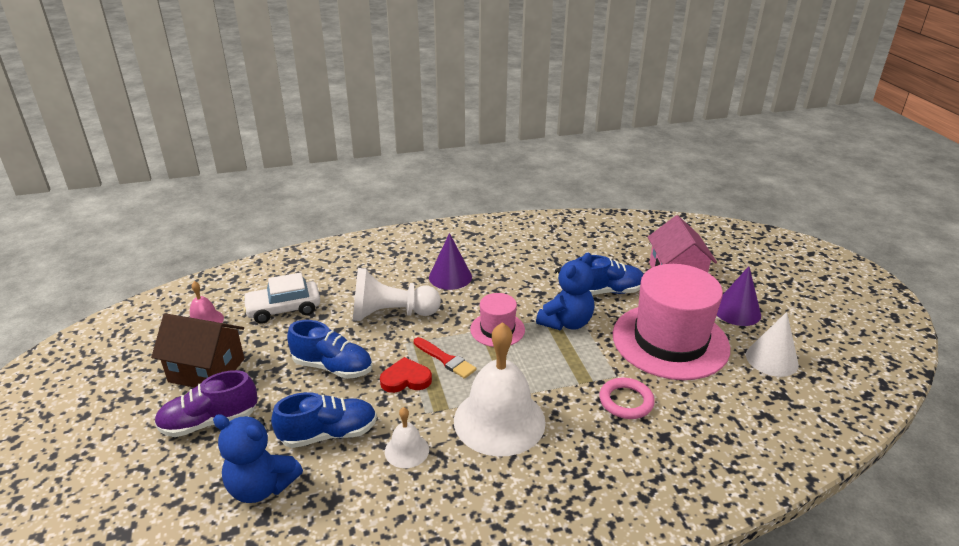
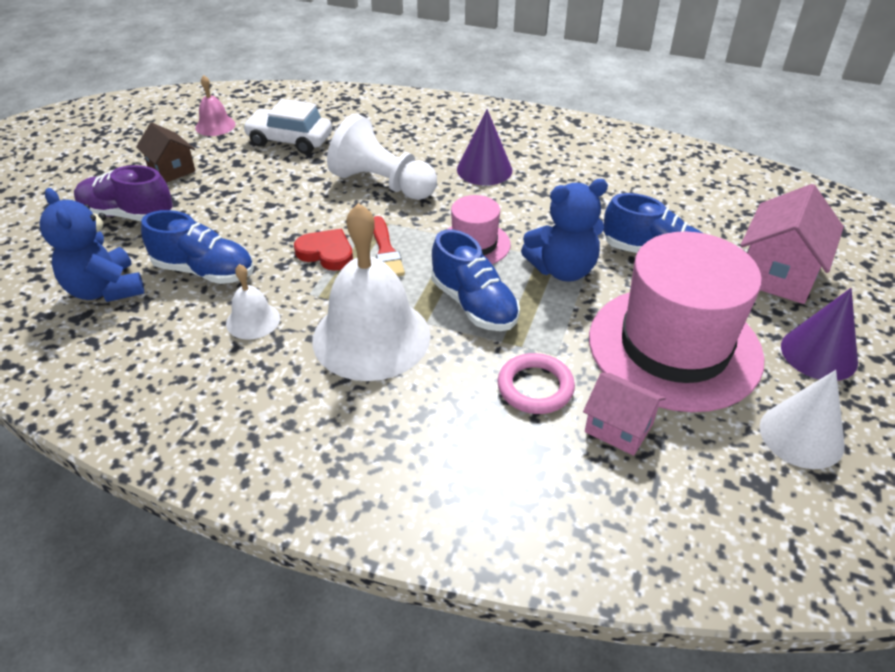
camera: 35 degrees right, 10 degrees up
(207, 370) = (171, 169): brown house -> brown house, size x0.62
(333, 367) = (274, 212): blue shoe -> blue shoe (474, 305)
(690, 401) = (619, 427): none -> pink house

